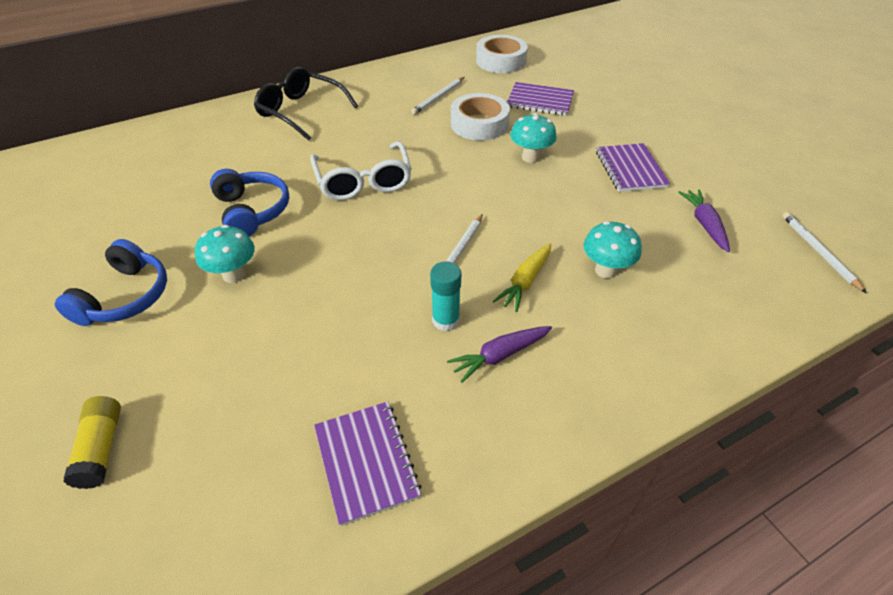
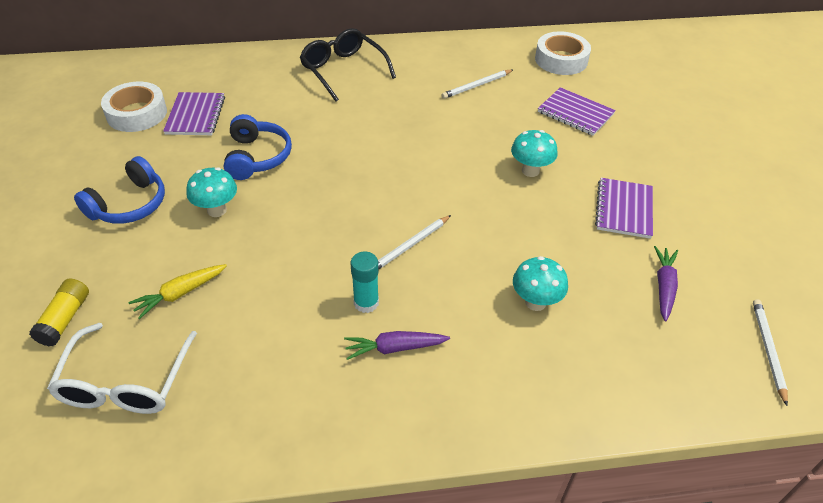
camera: 20 degrees right, 0 degrees up
(363, 181) = (363, 154): white glasses -> white glasses (125, 382)
(366, 462) = (243, 397): purple notebook -> purple notebook (195, 115)
(479, 124) = (500, 123): white tape -> white tape (137, 113)
(525, 282) = (454, 290): yellow carrot -> yellow carrot (180, 294)

